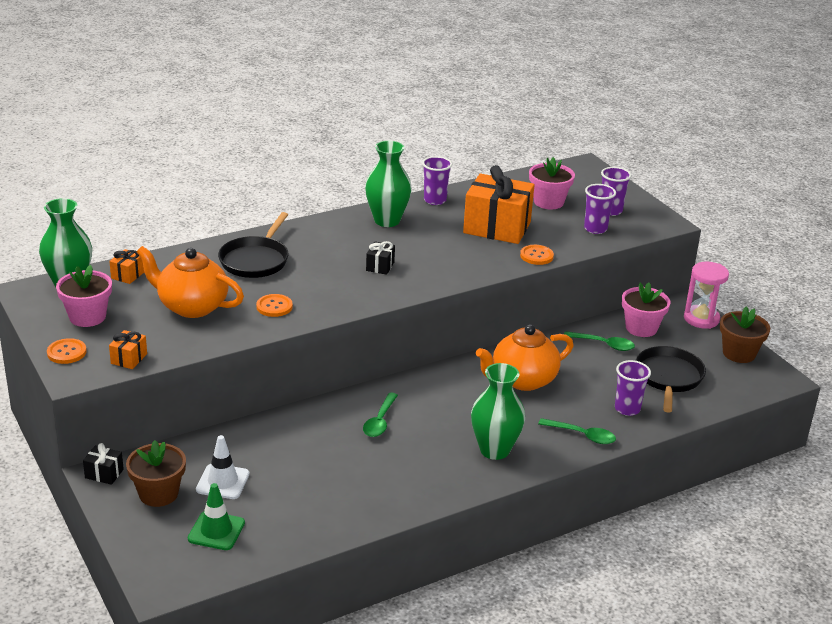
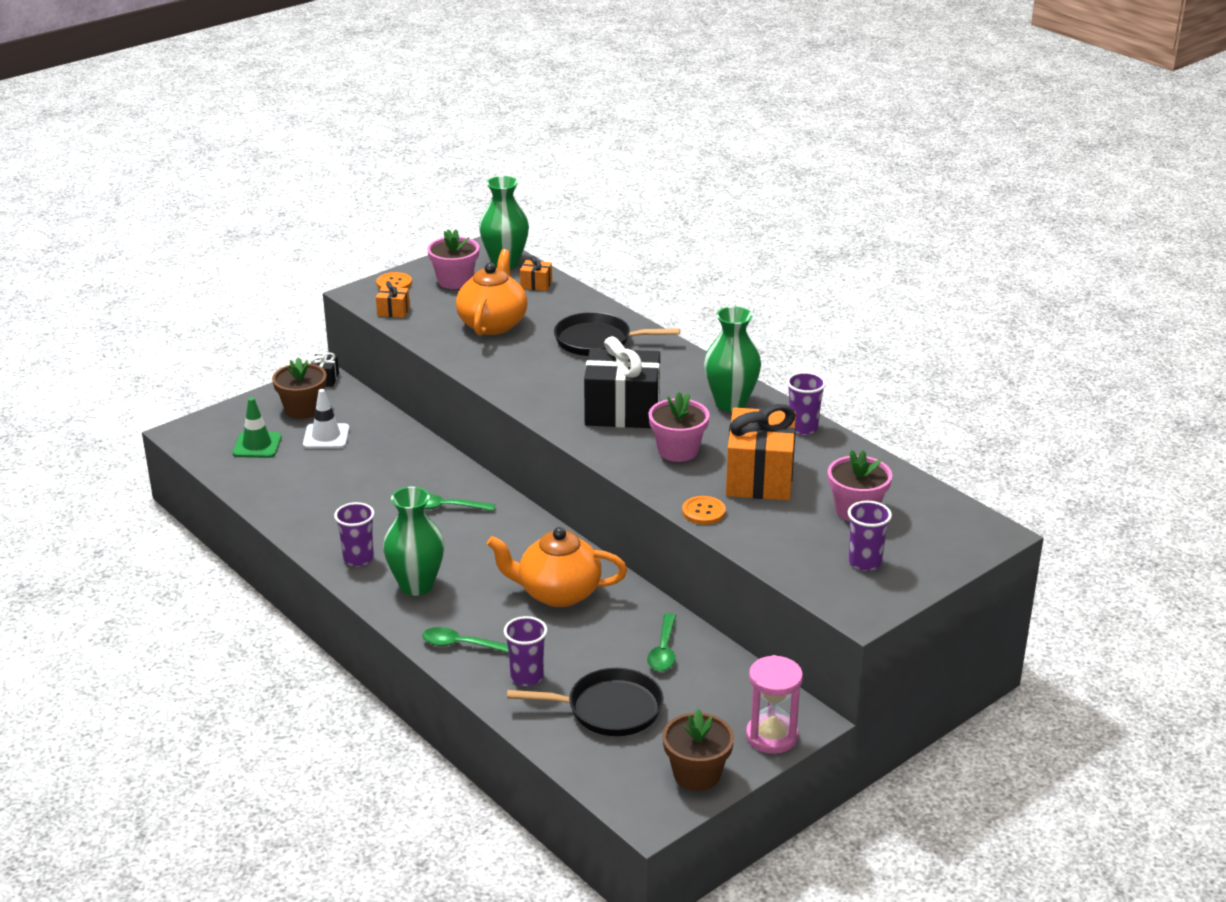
camera: 80 degrees right, 0 degrees up
(274, 307) = (511, 364): orange button -> none
(380, 266) = (622, 411): black gift -> black gift, size x2.33
(522, 380) = (558, 593): orange teapot -> orange teapot turned 45 degrees counterclockwise
(582, 435) = (461, 645): green spoon -> green spoon turned 90 degrees clockwise
(595, 229) = (803, 552): purple cup -> purple cup (358, 559)
(641, 328) = (719, 681): pink flower pot -> pink flower pot (678, 450)

